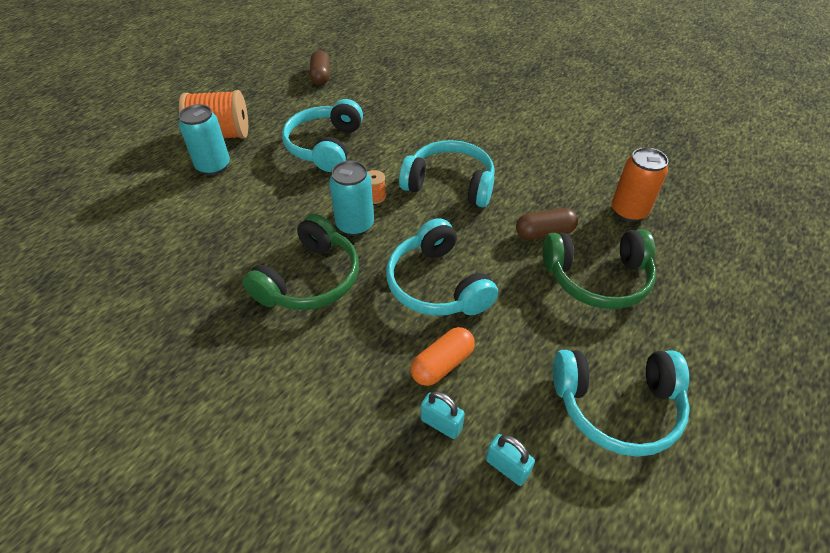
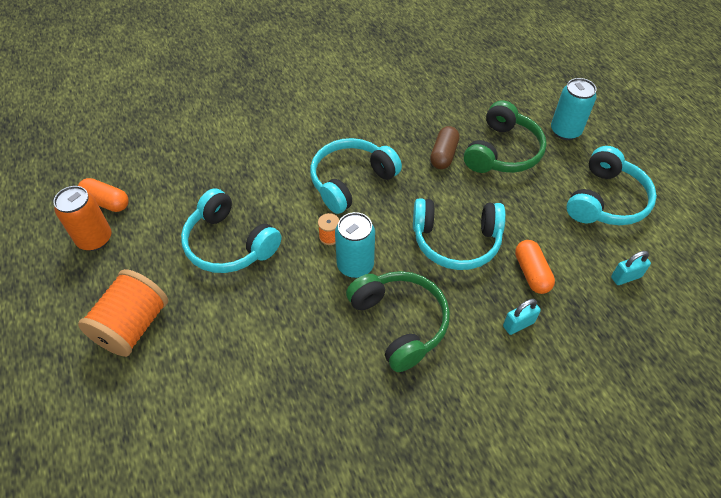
camera: 60 degrees left, 5 degrees up
(213, 166) = (183, 349): turquoise can -> turquoise can (565, 131)
(321, 76) = (106, 202): brown capsule -> orange capsule
(441, 424) = (580, 296): turquoise padlock -> turquoise padlock (518, 324)
(628, 211) = (452, 101): orange can -> orange can (95, 239)

